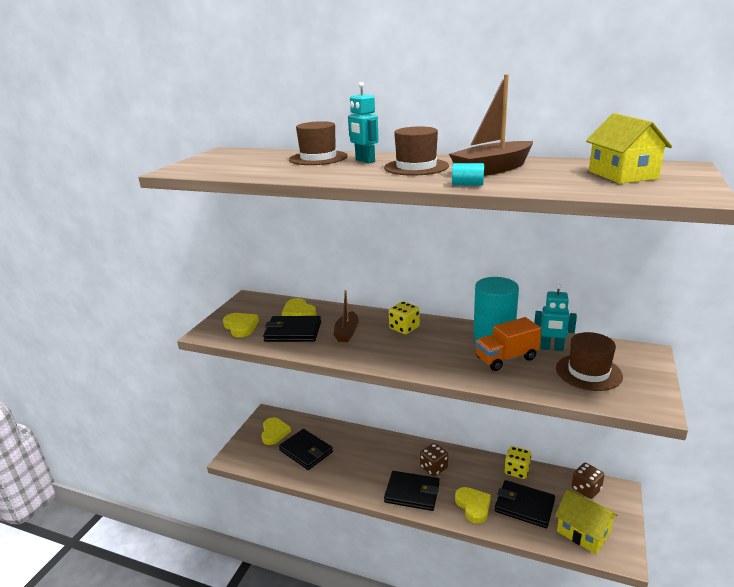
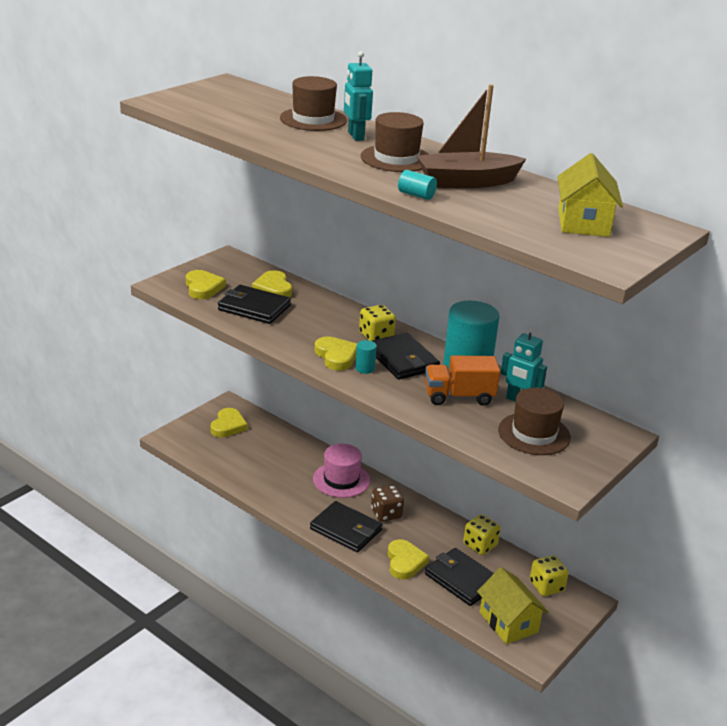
camera: 15 degrees right, 5 degrees up
(306, 451) = (253, 455): black wallet -> black wallet (402, 360)
(347, 333) = (310, 324): brown boat -> none
(384, 450) = (341, 480): none -> pink hat
(386, 353) = (336, 356): none -> yellow heart
(416, 357) = (365, 368): none -> turquoise cylinder
(586, 489) = (546, 586): brown dice -> yellow dice

